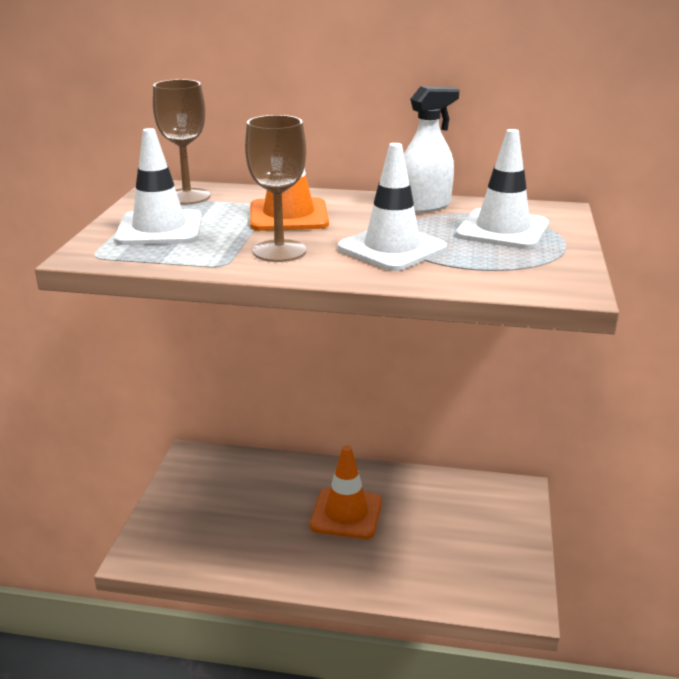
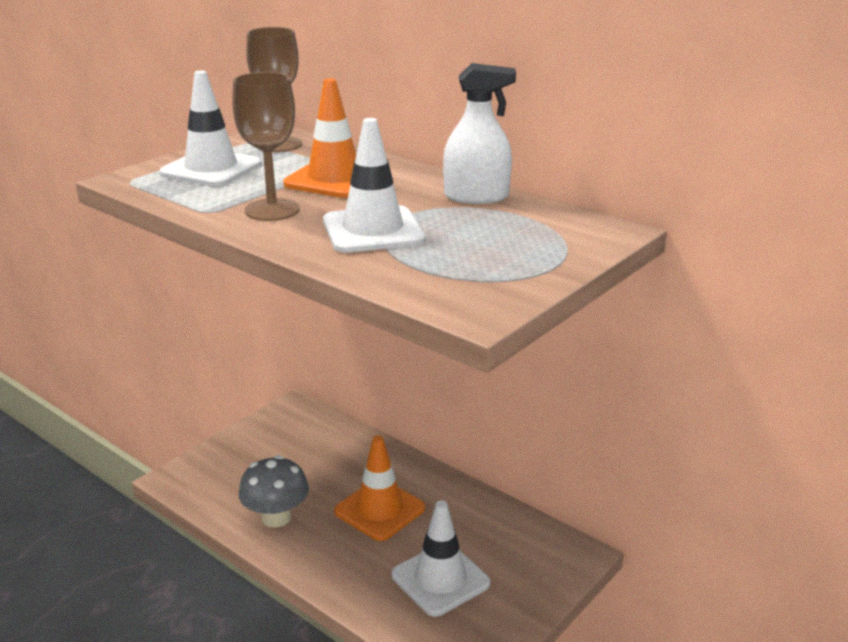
camera: 30 degrees right, 0 degrees up
(265, 553) = (276, 517): none -> grey mushroom
(502, 230) = (513, 237): white traffic cone -> white traffic cone (440, 579)

